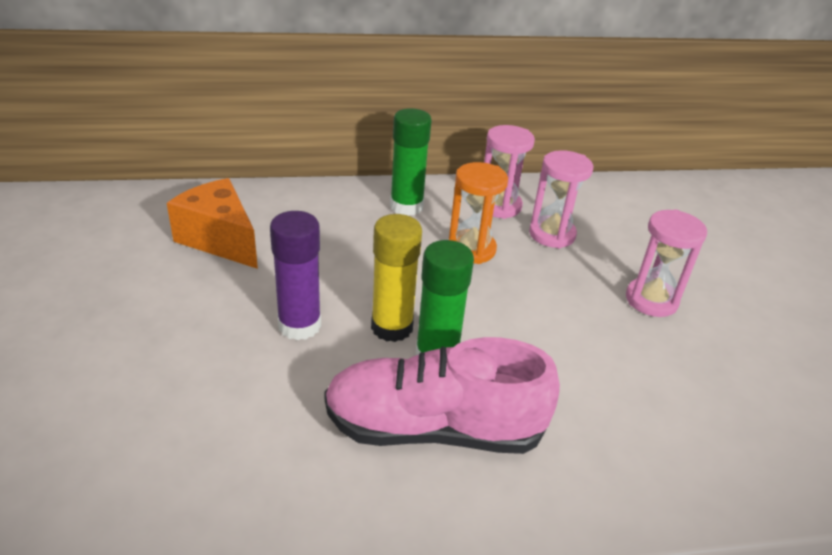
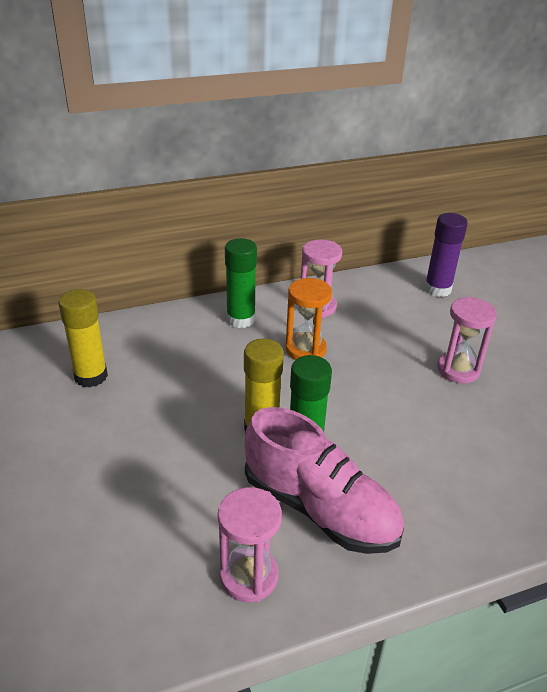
camera: 10 degrees left, 0 degrees up
(219, 240) = (91, 376): orange cheese -> yellow glue stick
(299, 325) = (185, 441): purple glue stick -> purple glue stick (437, 289)
(433, 428) = (320, 508): pink shoe -> pink shoe turned 135 degrees counterclockwise
(552, 234) = (366, 325): pink hourglass -> pink hourglass (249, 576)

